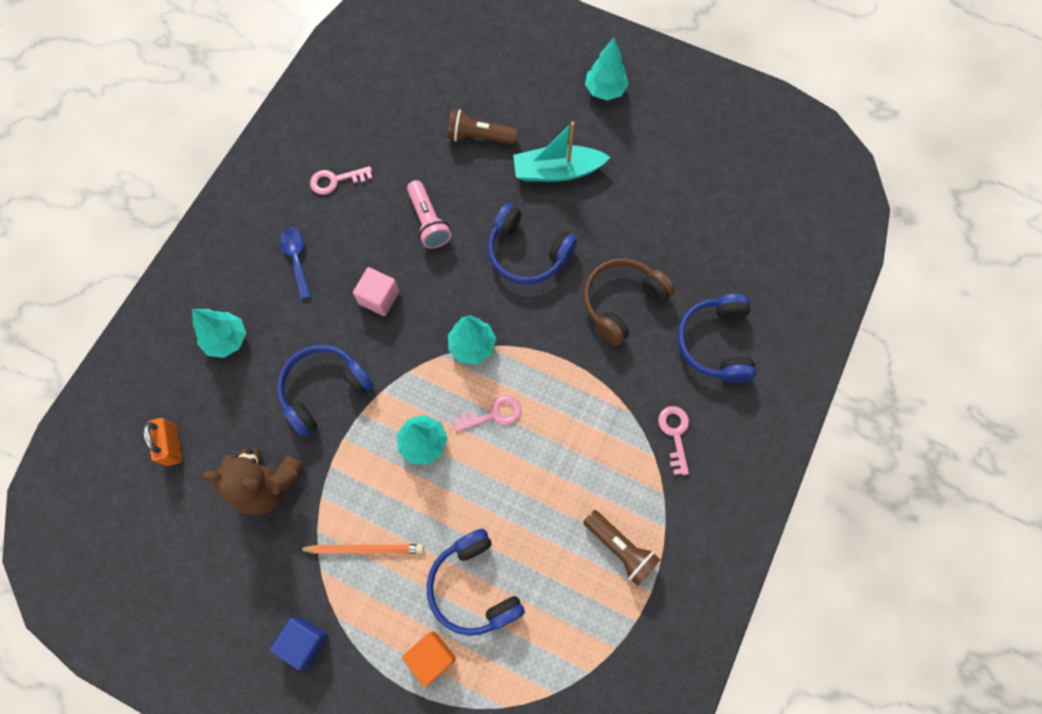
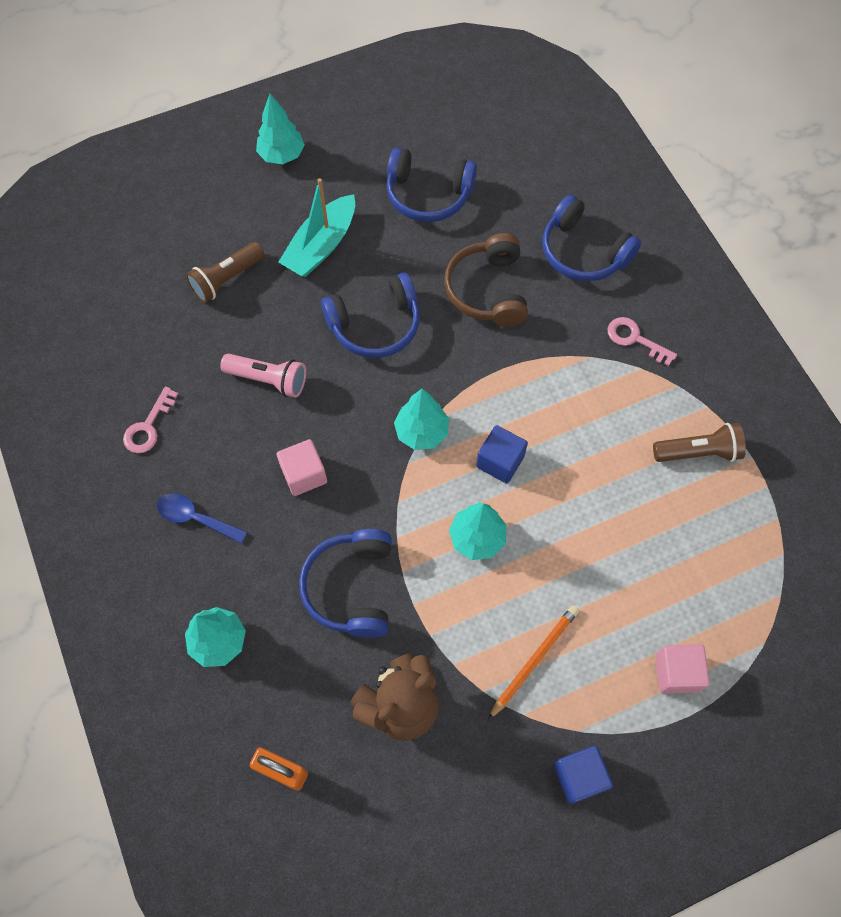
camera: 50 degrees left, 5 degrees down
(431, 656) = (676, 672): orange cube -> pink cube
(474, 586) = (641, 591): blue headphones -> blue headphones (428, 195)
(493, 414) = (500, 461): pink key -> blue cube

